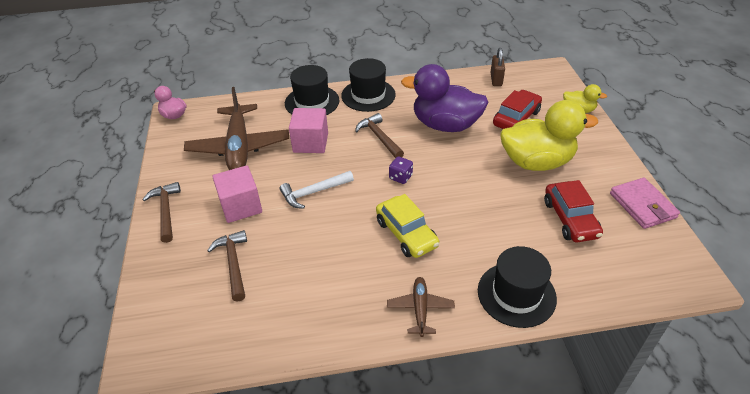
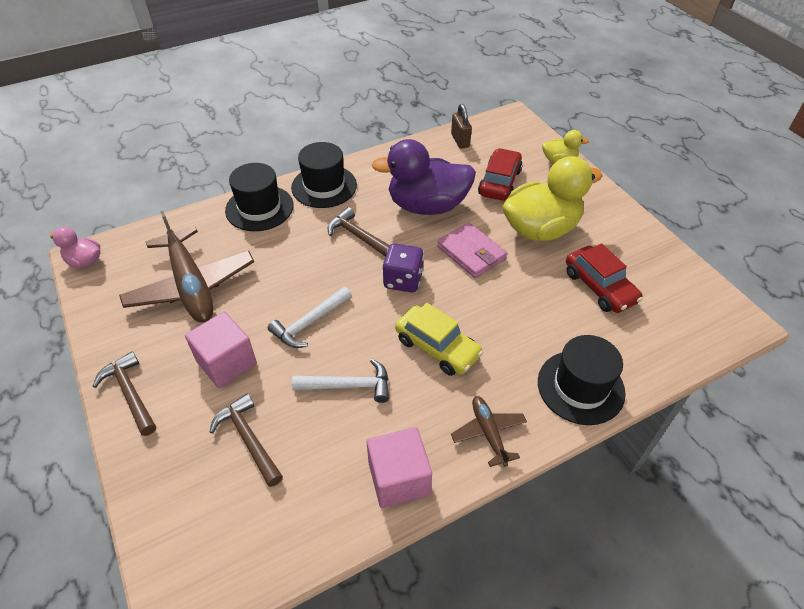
camera: 20 degrees left, 5 degrees up
(310, 143) = (279, 261): pink cube -> pink cube (399, 478)
(324, 245) = (349, 386): none -> white hammer
(400, 177) = (403, 280): purple dice -> purple dice, size x1.57
(642, 205) = (662, 255): pink wallet -> pink wallet (471, 253)

